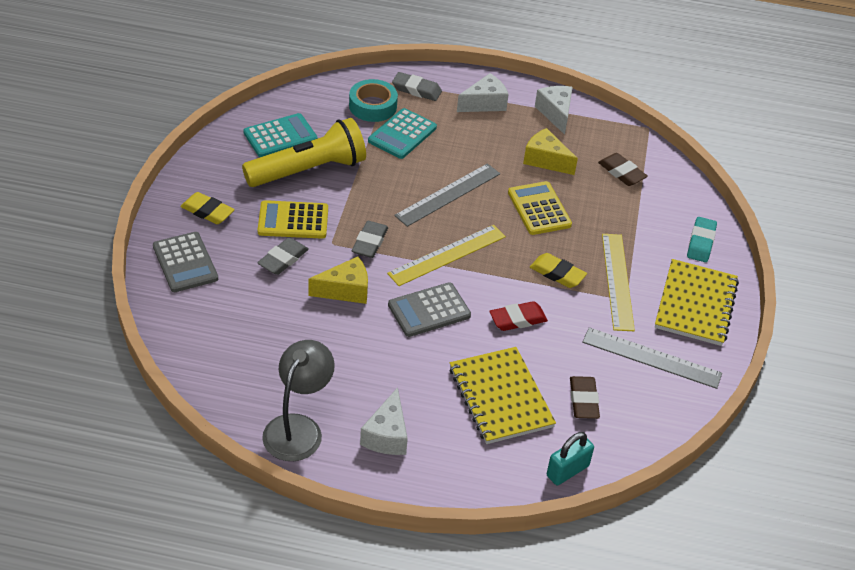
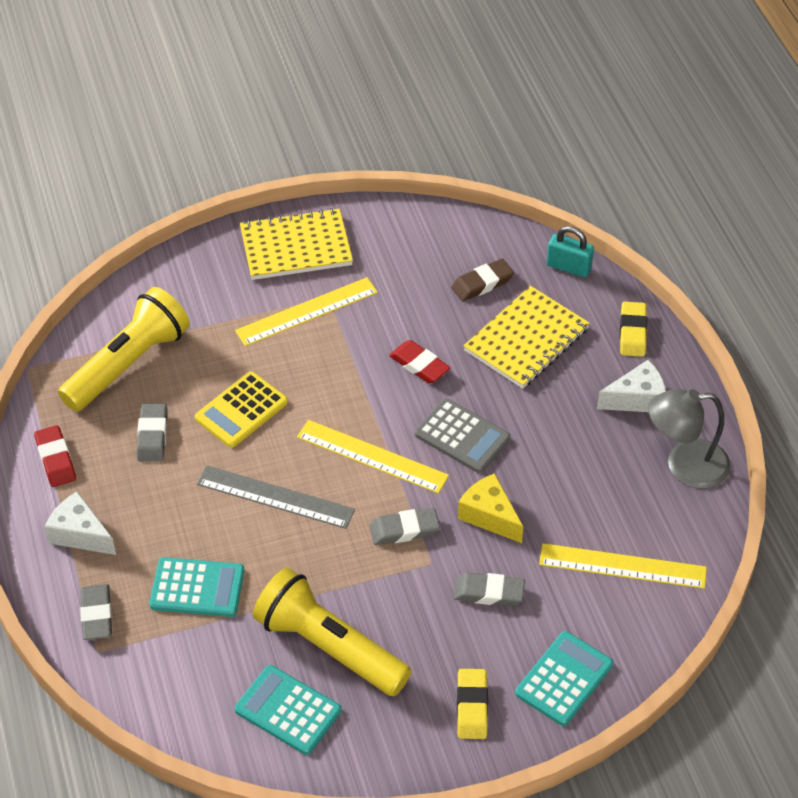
camera: 115 degrees left, 5 degrees up
(185, 263) = (564, 679): grey calculator -> turquoise calculator
(242, 339) = (622, 566): none -> yellow ruler
(293, 220) = (423, 616): yellow calculator -> none
(373, 106) = (161, 644): turquoise tape -> none
(545, 160) = (152, 436): yellow cheese -> grey eraser
(555, 113) = (55, 459): white cheese -> red eraser
(557, 274) = (331, 359): yellow eraser -> yellow eraser (632, 332)
(621, 172) = (128, 364): brown eraser -> yellow flashlight
(651, 358) = (392, 256): grey ruler -> none
(701, 242) = (201, 269): turquoise eraser -> none

